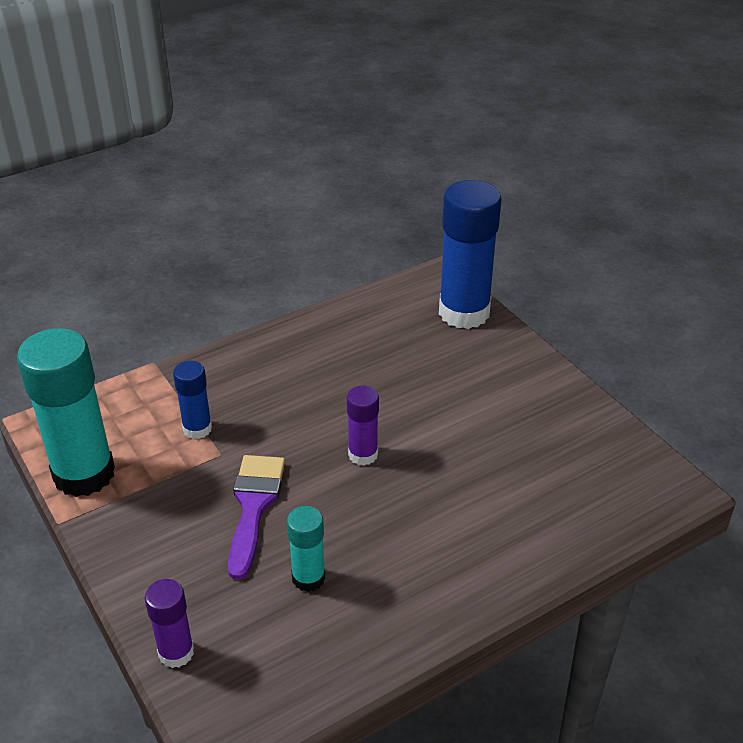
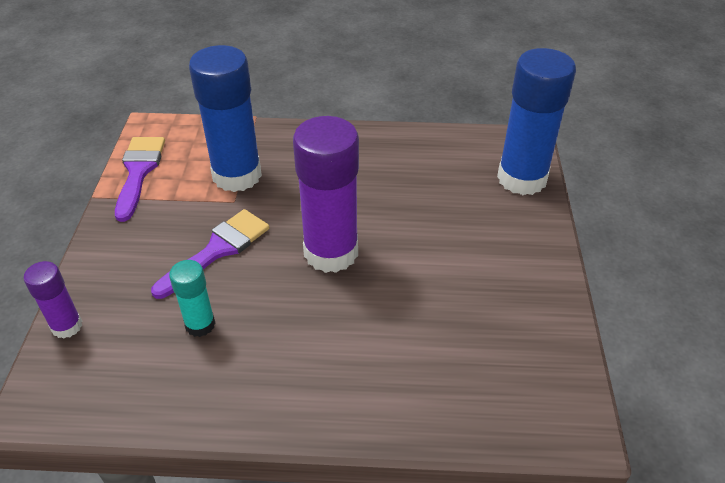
camera: 35 degrees right, 5 degrees up
(84, 474) = (139, 171): turquoise glue stick -> purple brush
(197, 429) = (237, 175): blue glue stick -> blue glue stick, size x2.00
(363, 454) = (331, 252): purple glue stick -> purple glue stick, size x2.00

